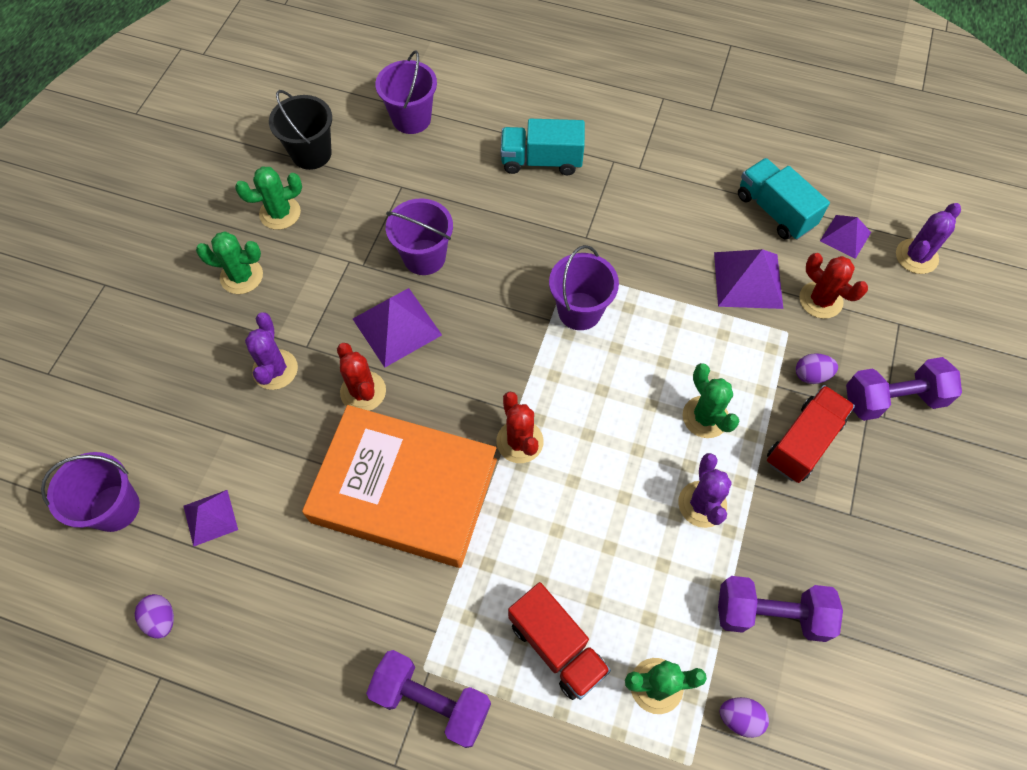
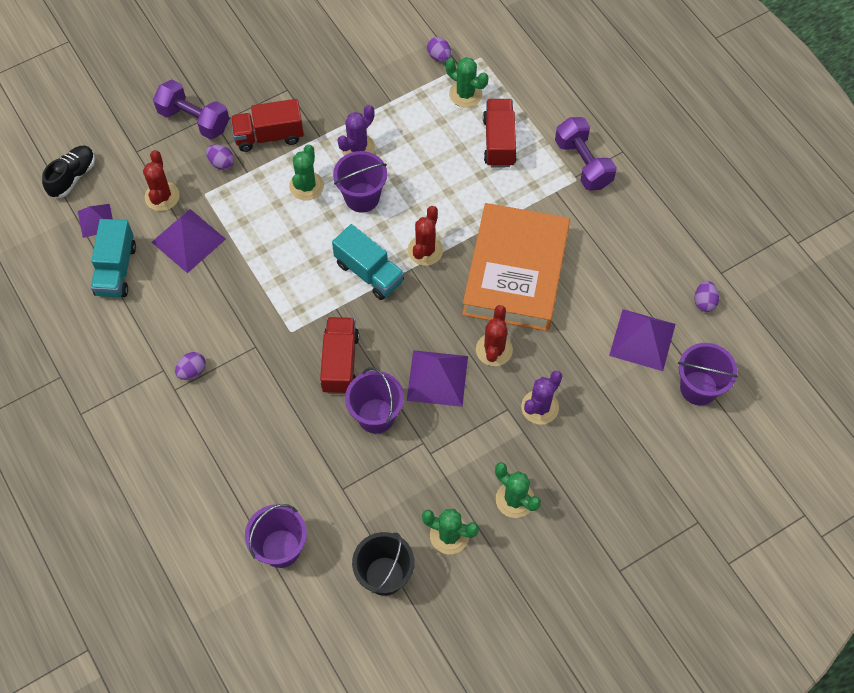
camera: 140 degrees left, 0 degrees up
(210, 517) = (642, 339): purple pyramid -> purple pyramid, size x1.62
(404, 490) = (515, 272): orange book -> orange book turned 45 degrees clockwise
(498, 276) = (340, 363): none -> red truck
(541, 161) = (223, 430): turquoise truck -> turquoise truck (369, 272)
(579, 311) = (312, 300): purple bucket -> purple bucket (362, 197)
(615, 183) = (192, 371): none -> purple egg
(770, 614) = (378, 81): purple dumbbell -> none
(916, 256) = (72, 177): purple cactus -> black shoe

